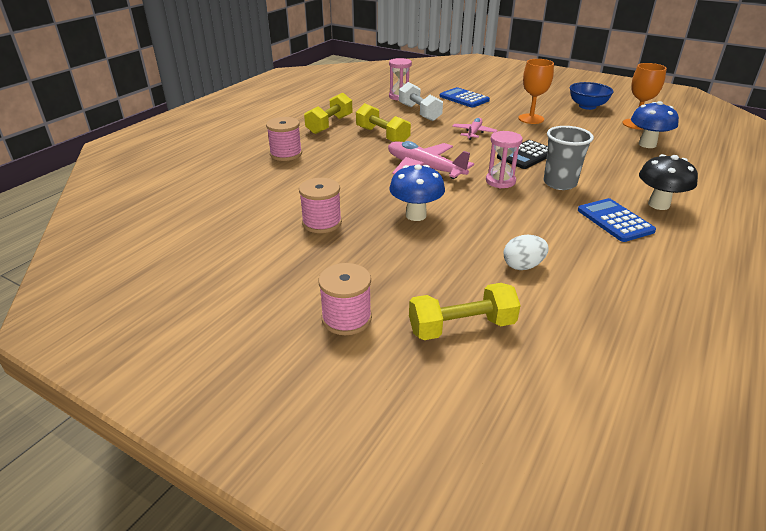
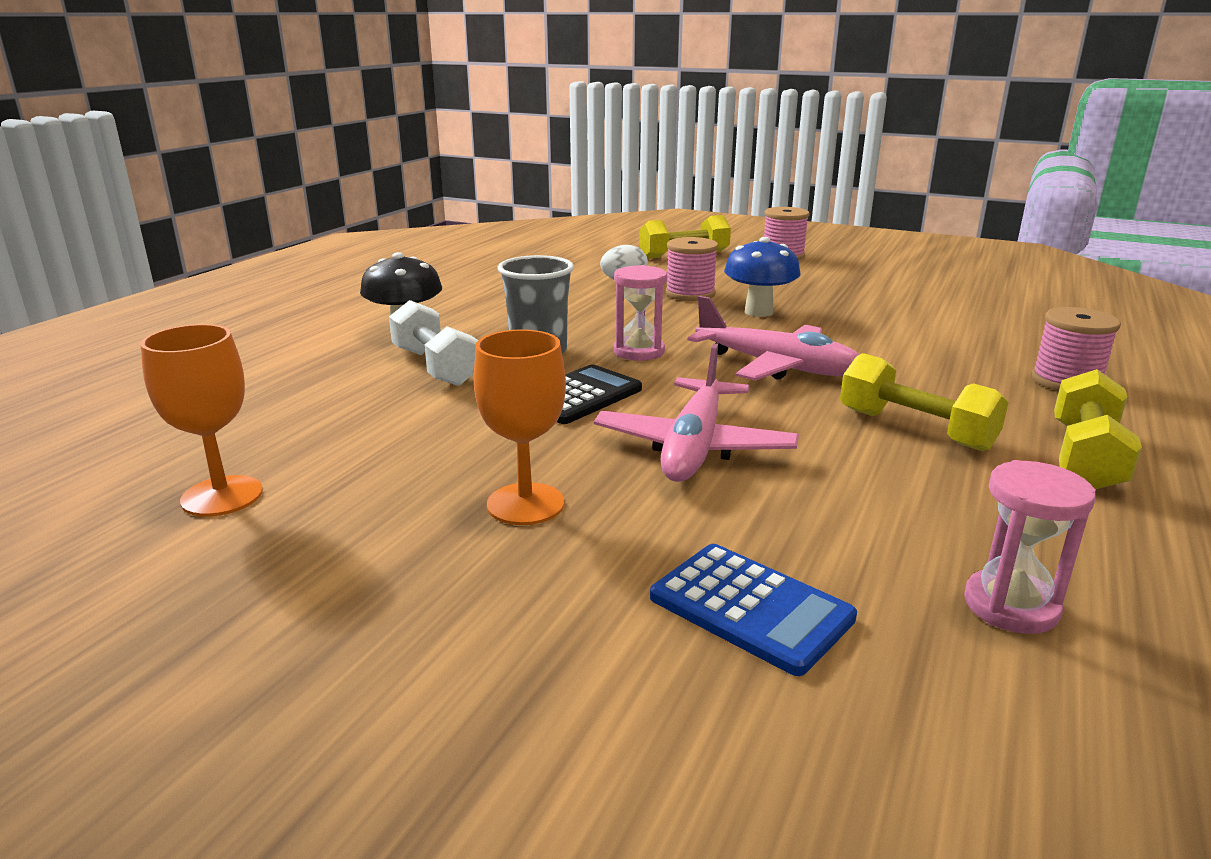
camera: 175 degrees right, 10 degrees down
(322, 223) = (874, 302): pink spool -> pink spool (690, 293)
(419, 112) = (876, 516): white dumbbell -> white dumbbell (435, 367)
(474, 133) = (694, 447): pink plane -> pink plane, size x1.74
(587, 106) = (288, 579): blue bowl -> none
(615, 221) = (489, 315): blue calculator -> none
(647, 144) = (282, 431): blue mushroom -> none

